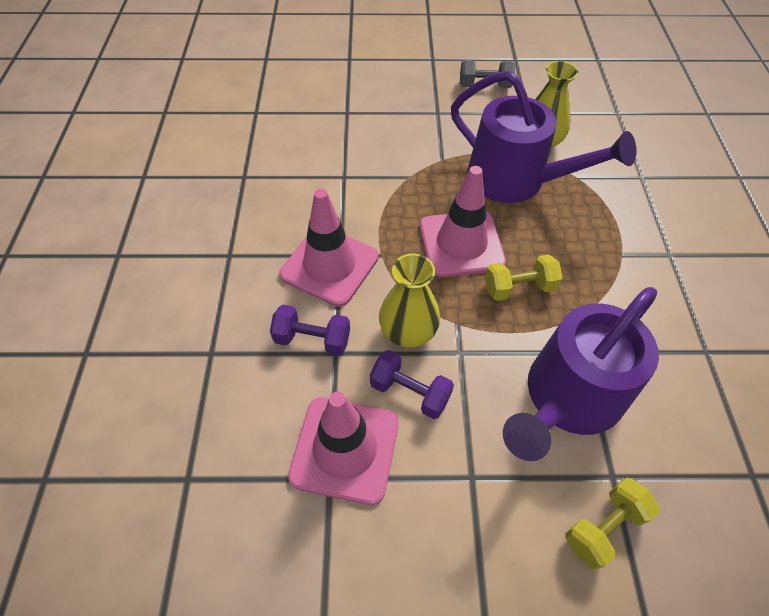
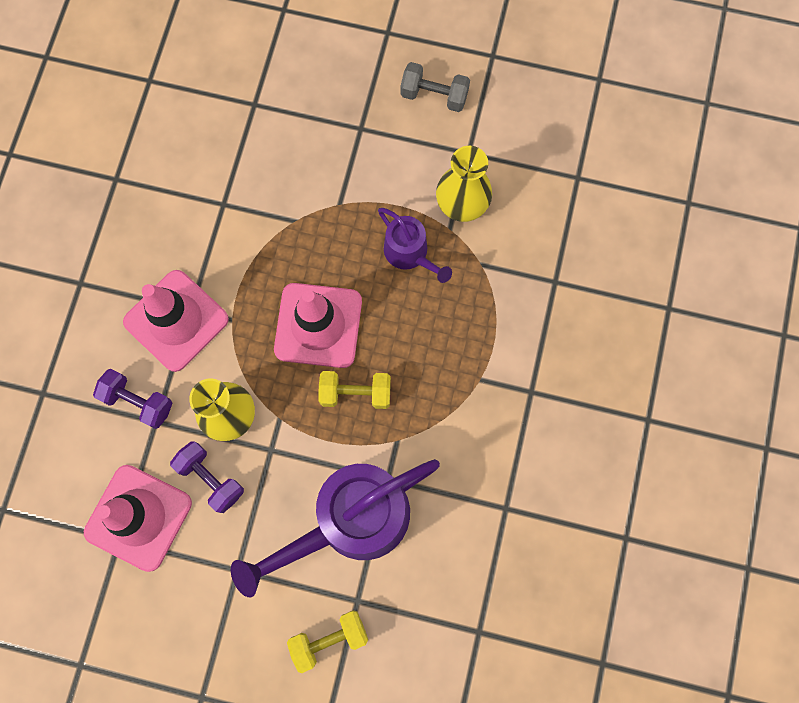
camera: 15 degrees right, 20 degrees up
(515, 180) = (410, 253): purple watering can -> purple watering can, size x0.51

